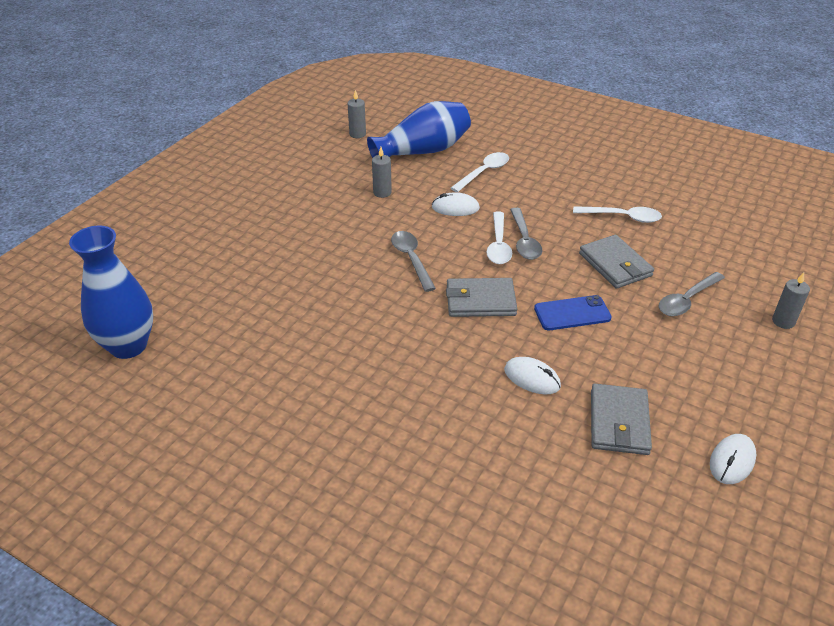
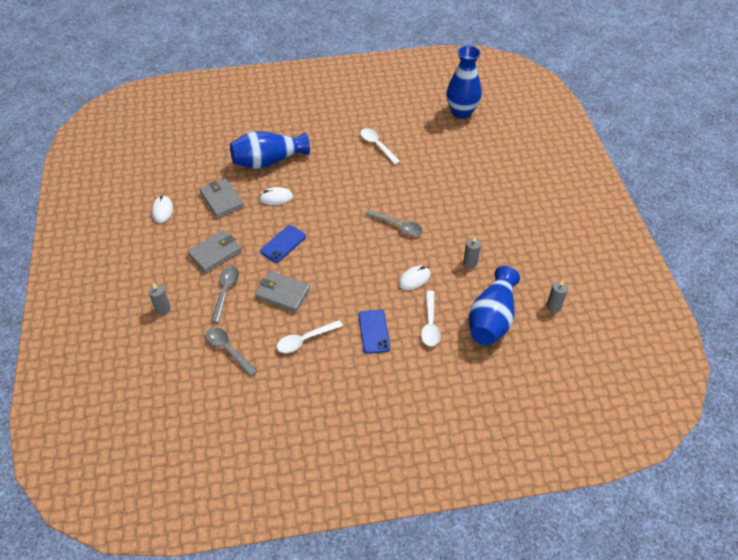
camera: 140 degrees right, 10 degrees up
(480, 301) = (336, 223): grey wallet -> grey wallet (215, 253)
(493, 446) = (268, 161): none -> blue vase
(498, 245) = (361, 266): white spoon -> white spoon (377, 145)
(524, 240) = (349, 279): grey spoon -> grey spoon (228, 350)
(544, 192) = (374, 331): none -> blue phone

